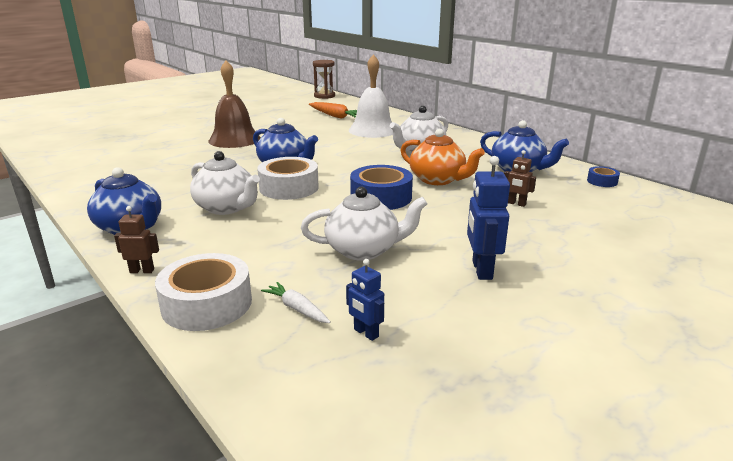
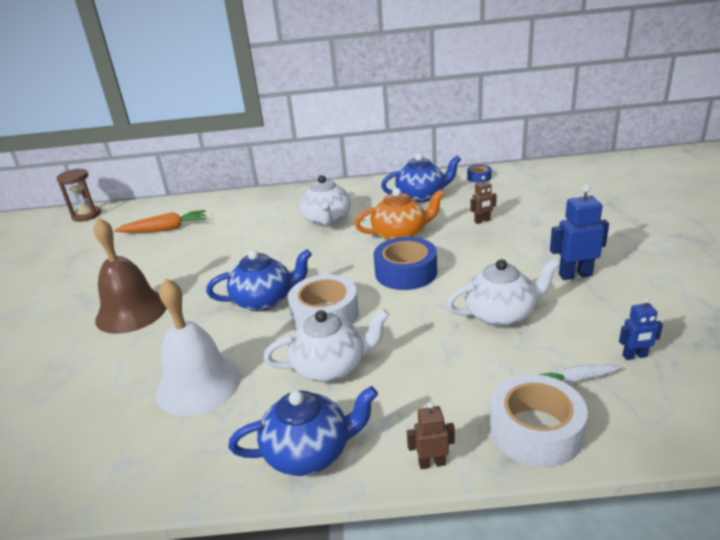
camera: 50 degrees left, 5 degrees up
(142, 271) = (432, 463): brown robot -> brown robot turned 45 degrees clockwise
(363, 250) = (501, 314): white teapot -> white teapot turned 45 degrees clockwise
(373, 130) = (239, 223): white bell -> white bell (198, 384)
(481, 270) = (575, 275): blue robot -> blue robot turned 135 degrees clockwise

